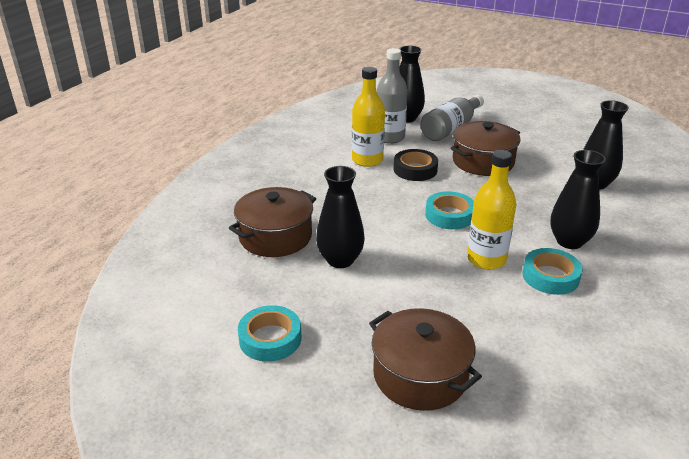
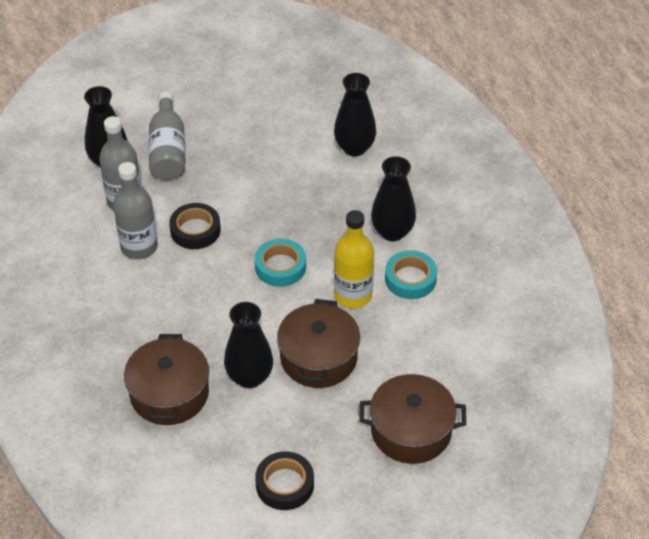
camera: 45 degrees left, 15 degrees up
(270, 338) = (285, 484): turquoise tape -> black tape
(367, 160) = (139, 247): yellow bottle -> grey bottle
(483, 162) = (242, 179): brown pot -> brown pot (318, 358)

